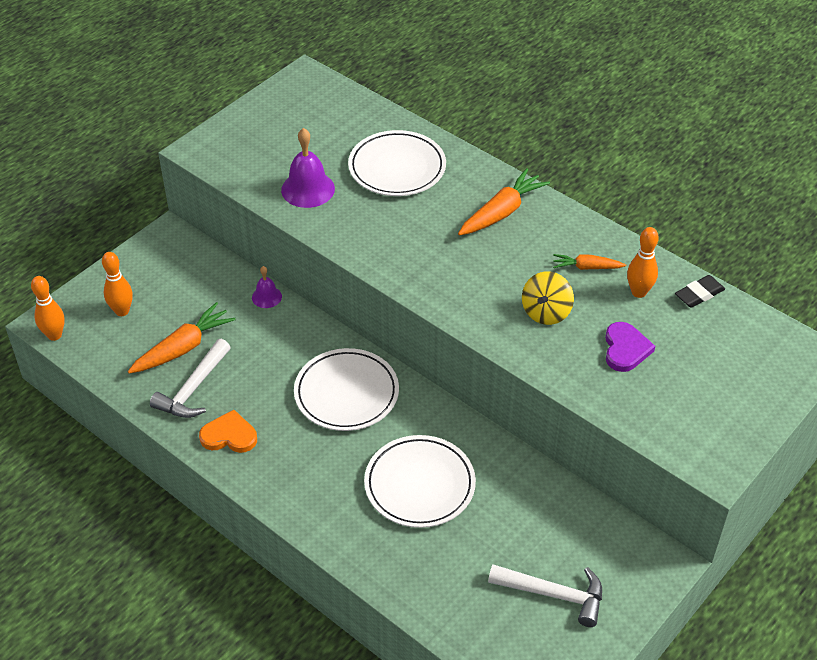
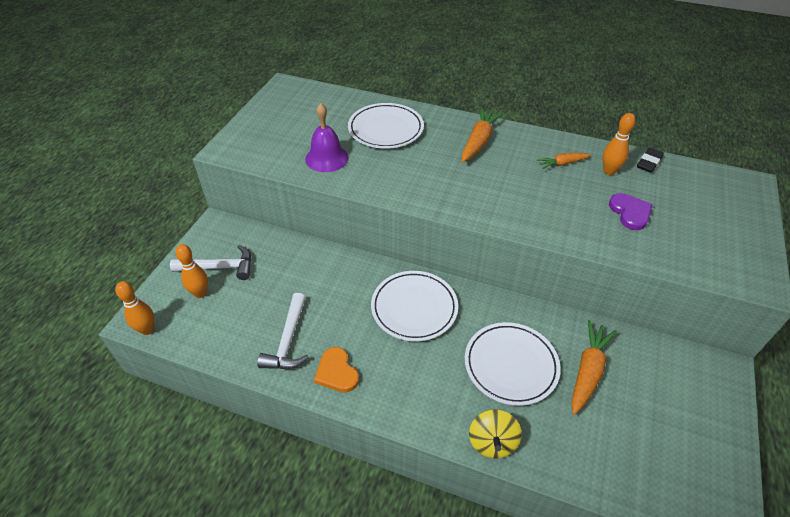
camera: 20 degrees left, 0 degrees up
(183, 348) = (265, 309): orange carrot -> orange carrot (588, 371)
(229, 435) = (337, 372): orange heart -> orange heart turned 105 degrees counterclockwise
(266, 297) = (315, 251): purple bell -> none
(546, 312) = (556, 201): yellow spinning top -> yellow spinning top (492, 442)
(553, 594) = (666, 425): white hammer -> white hammer (219, 267)

